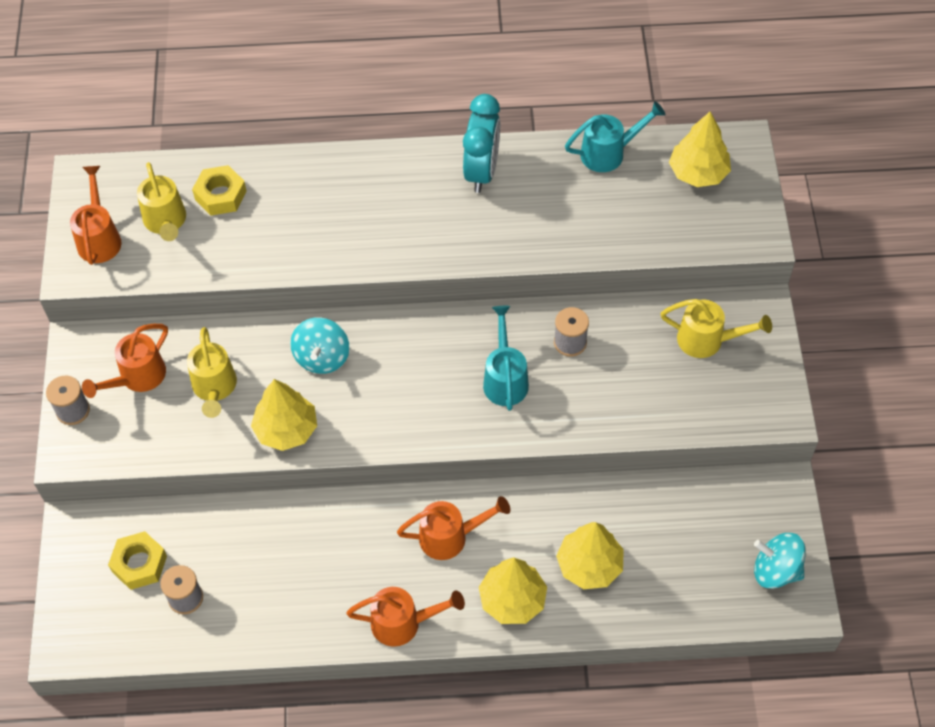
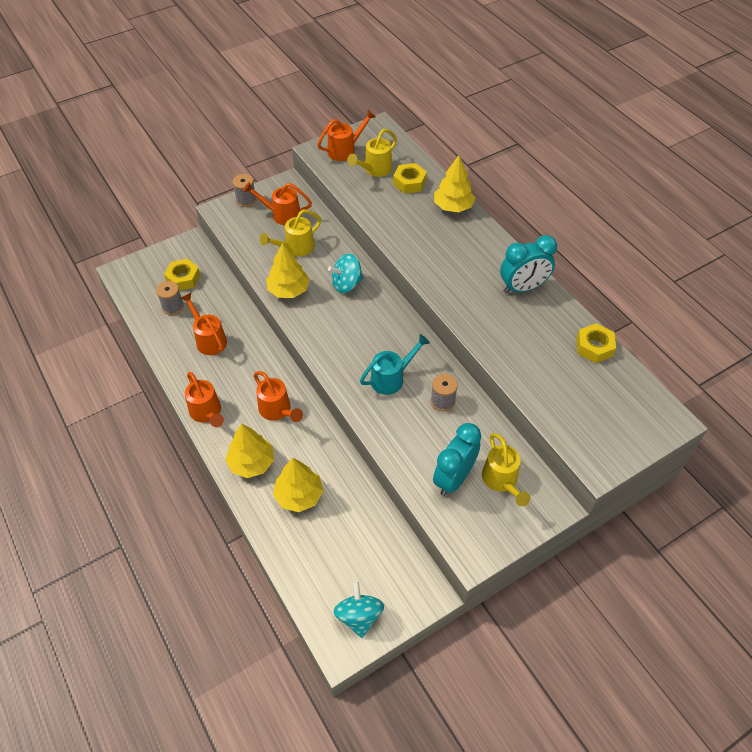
camera: 60 degrees right, 5 degrees down
(278, 573) = (209, 339): none -> orange watering can
(609, 153) = (594, 347): turquoise watering can -> yellow nut
(679, 384) = (453, 478): none -> turquoise clock
(698, 173) = (622, 405): yellow tree -> yellow tree (453, 206)

